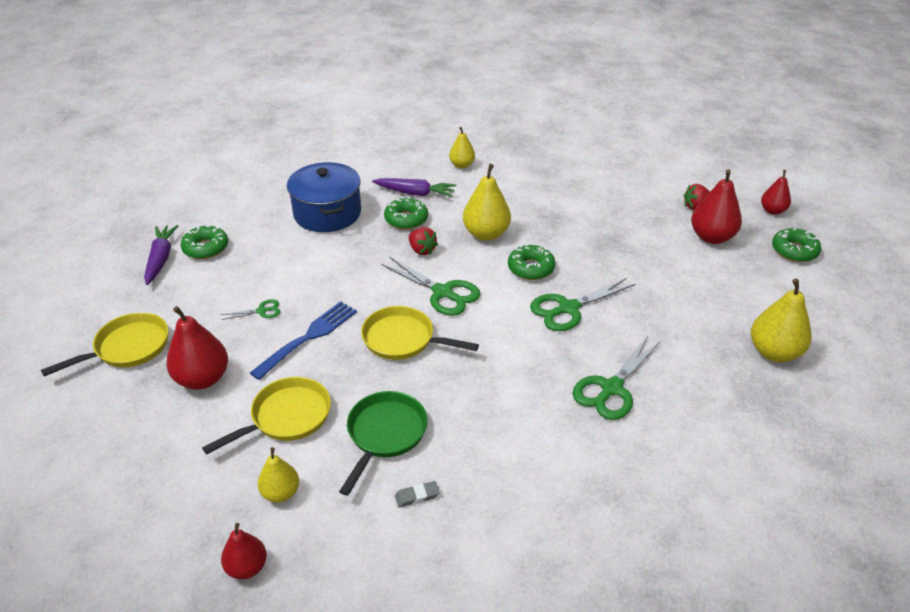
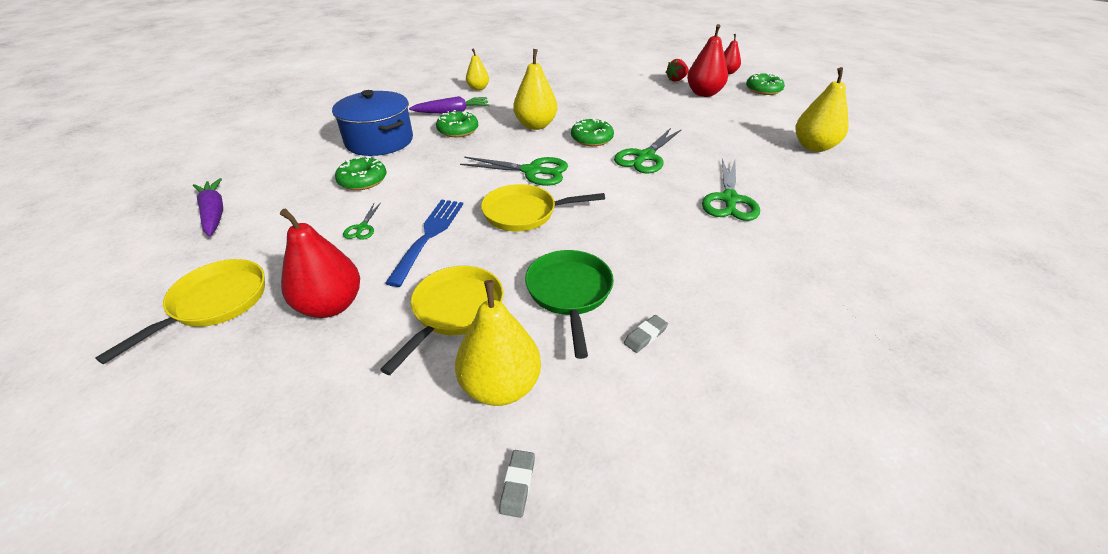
camera: 25 degrees left, 0 degrees up
(206, 248) = (264, 193): green donut -> green donut (363, 180)
(247, 567) = (517, 484): red pear -> grey eraser
(262, 311) = (362, 228): green scissors -> green scissors turned 135 degrees clockwise
(281, 493) = (501, 386): yellow pear -> yellow pear, size x1.64
(422, 250) = (489, 147): red strawberry -> none

